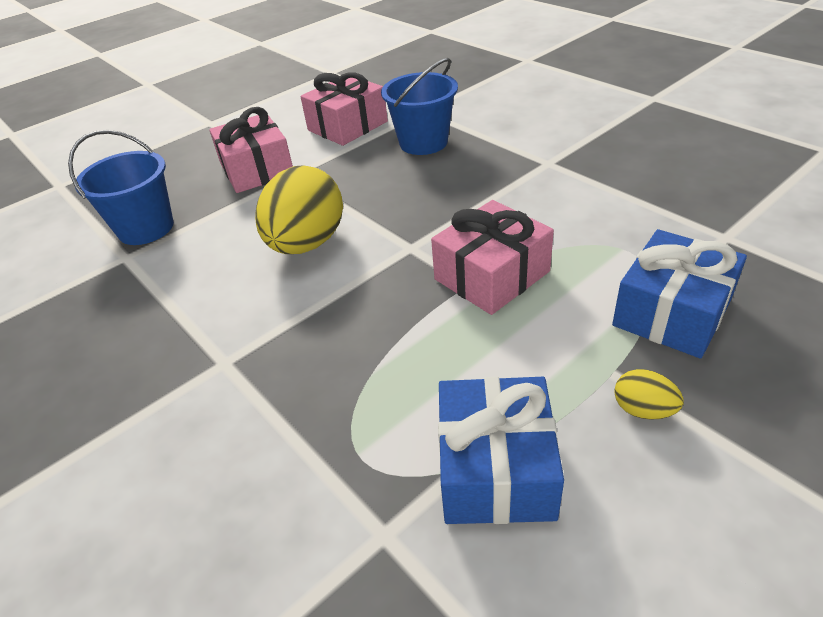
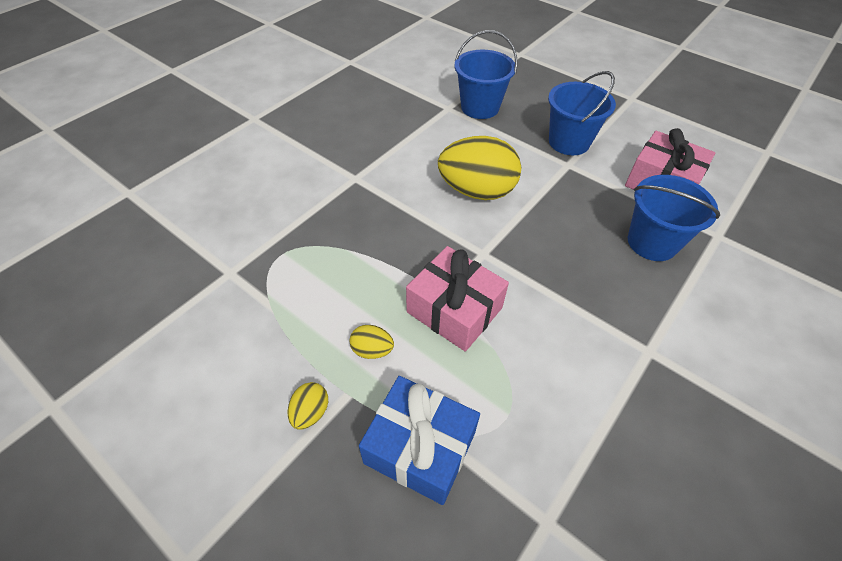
camera: 75 degrees right, 10 degrees up
(257, 169) = (569, 142): pink gift -> blue bucket
(495, 468) = (267, 321): blue gift -> none
(547, 348) = (372, 350): none -> yellow egg

